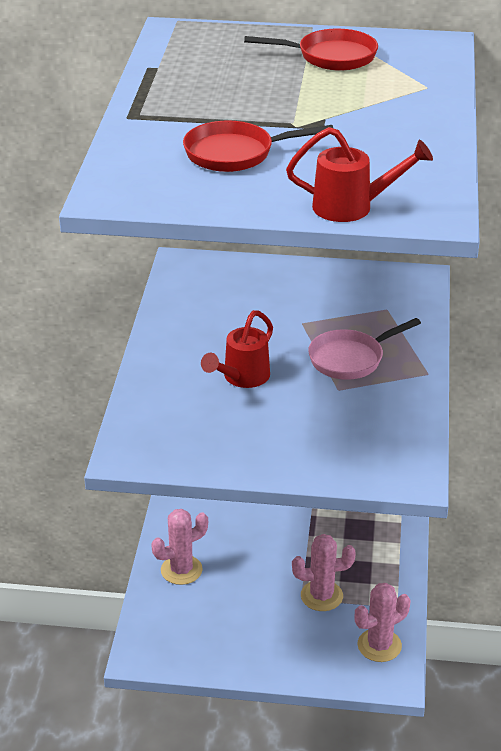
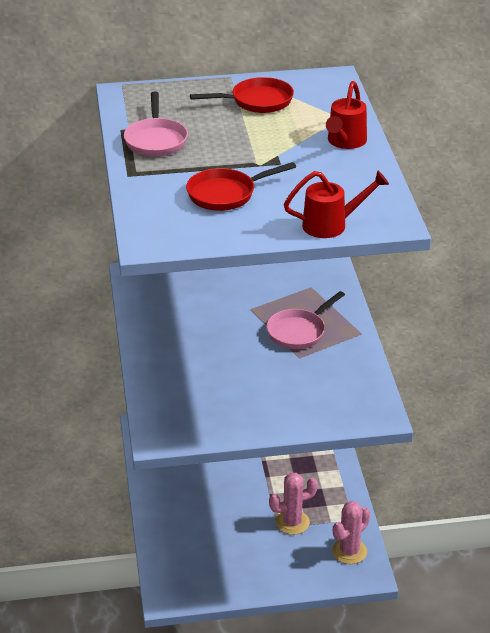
camera: 15 degrees left, 0 degrees up
(181, 570) = (174, 524): pink cactus -> none
(183, 83) = (156, 140): none -> pink pan
(242, 378) = (222, 361): red watering can -> red watering can (345, 142)

